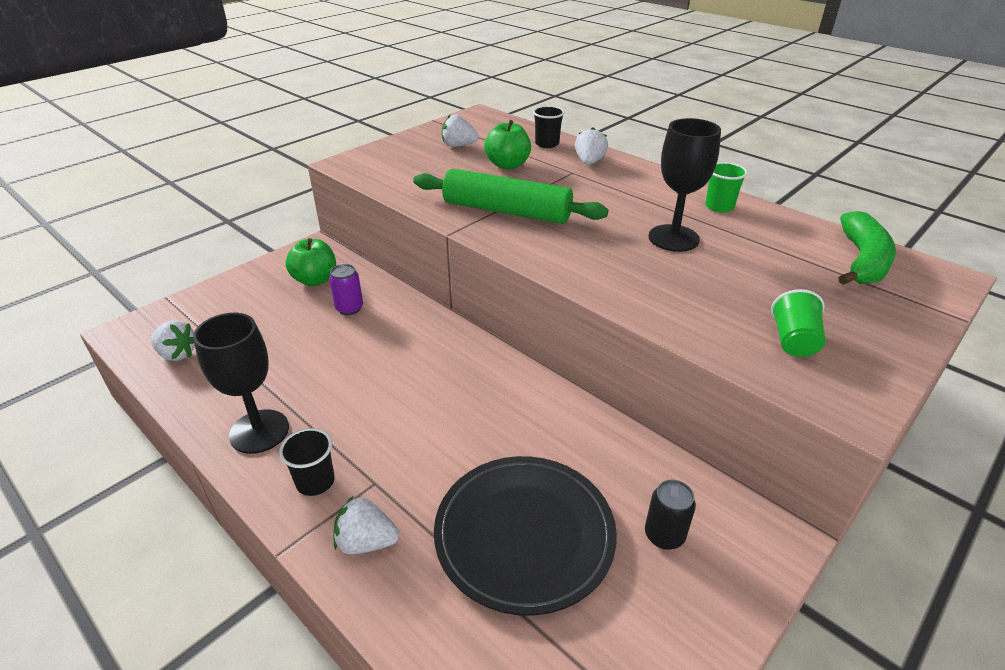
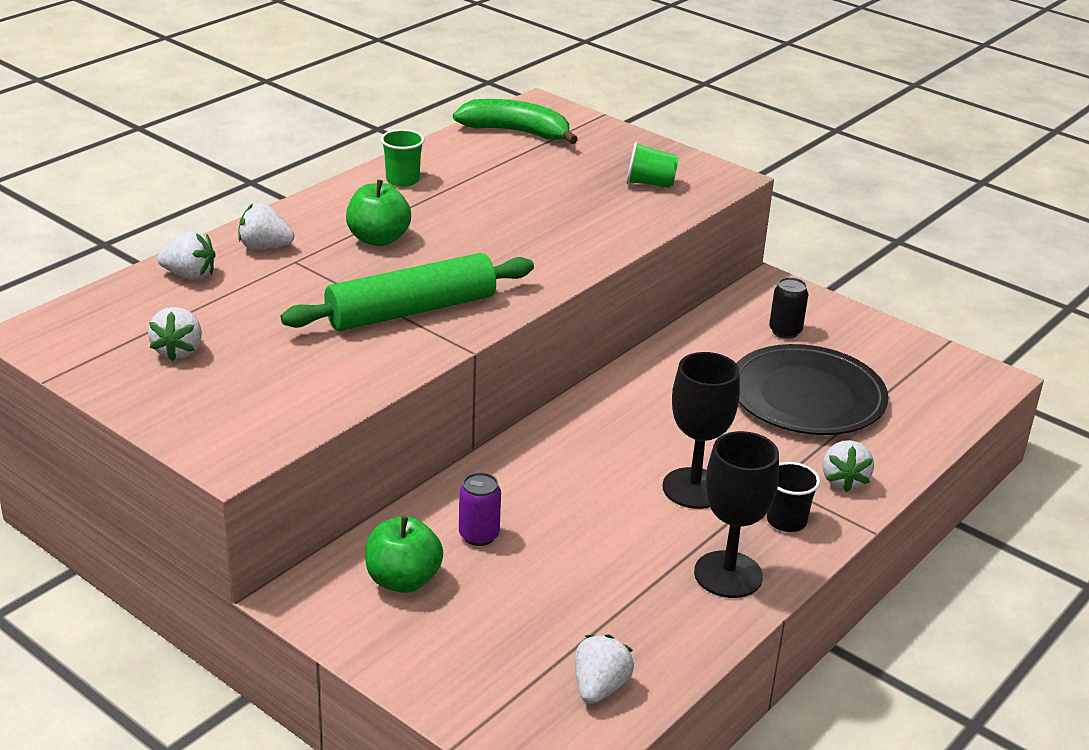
camera: 95 degrees left, 5 degrees down
(506, 211) = (411, 311): green rolling pin -> green rolling pin turned 45 degrees clockwise
(507, 165) = (264, 308): green apple -> green apple (378, 239)
(547, 144) = (190, 275): black cup -> white strawberry
(673, 238) = (477, 213): black goblet -> black goblet (694, 488)

